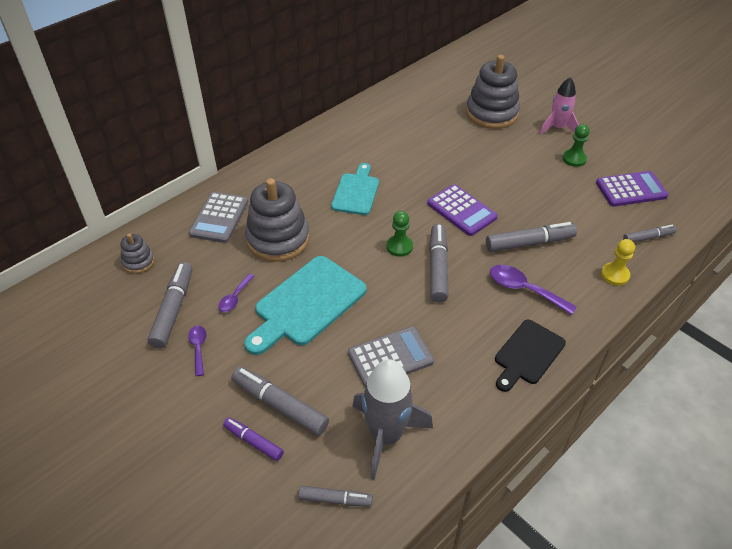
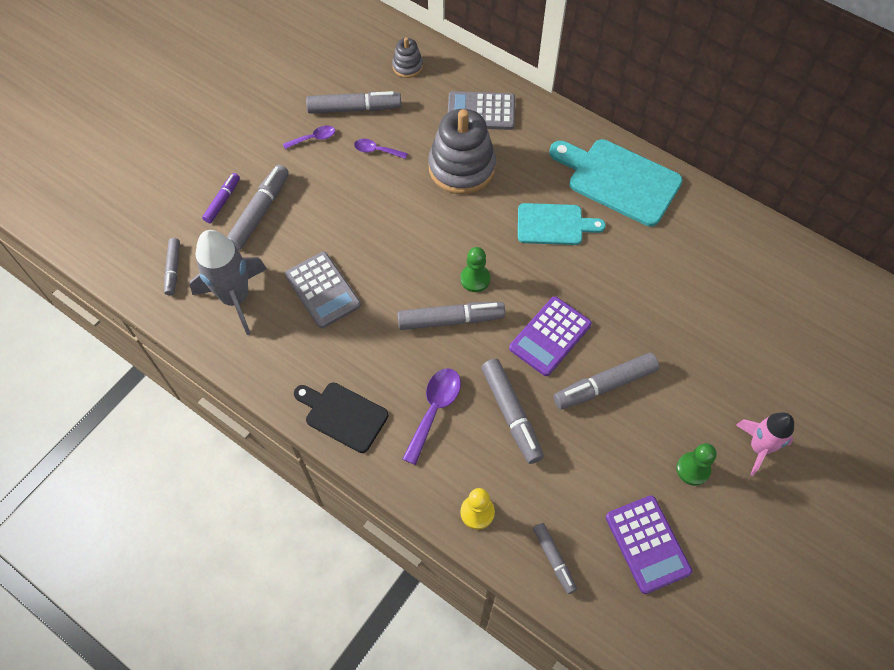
camera: 80 degrees right, 15 degrees up
(307, 304) = (378, 209): turquoise cutting board -> turquoise cutting board (619, 180)
(491, 113) = (763, 359): grey stacking toy -> none
(507, 189) = (604, 385): none -> grey marker

